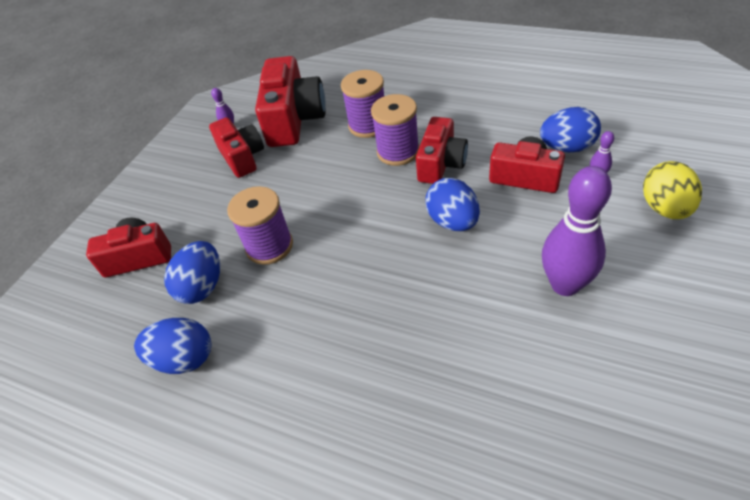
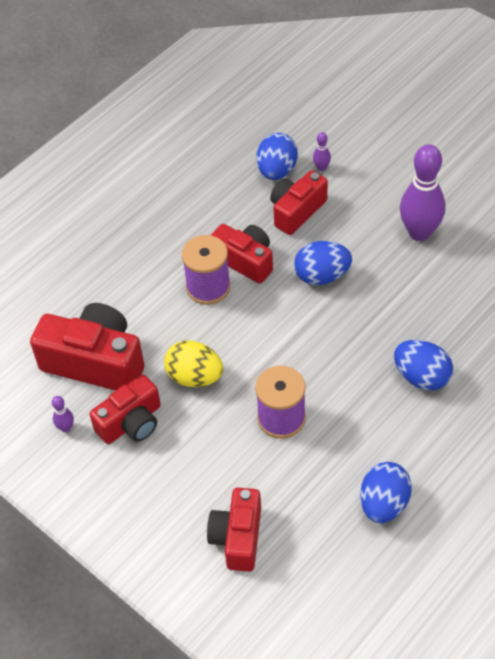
camera: 75 degrees left, 5 degrees up
(202, 287) = (306, 481): blue egg -> blue egg (421, 377)
(242, 157) = (131, 422): red camera -> red camera turned 150 degrees clockwise
(368, 125) = (151, 299): purple spool -> none
(665, 208) = (376, 147): yellow egg -> yellow egg (195, 377)

